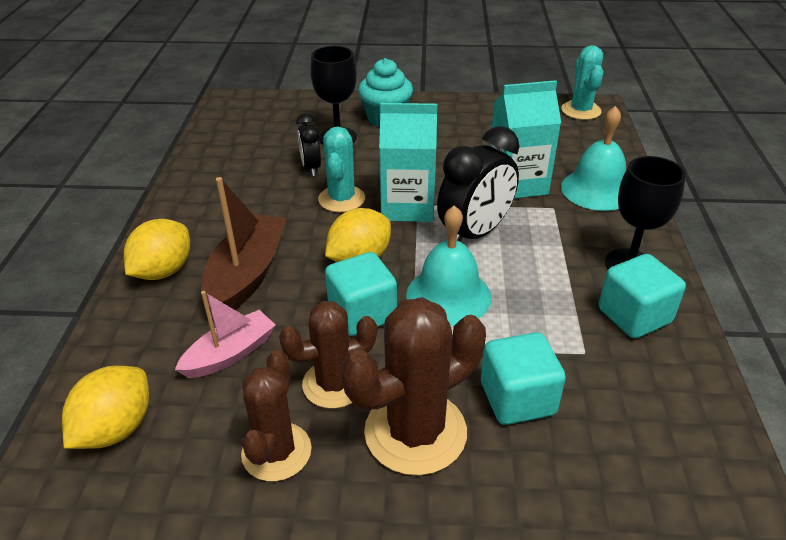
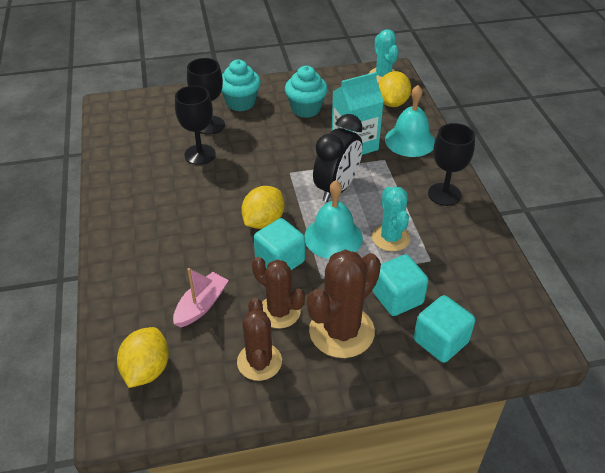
camera: 15 degrees left, 5 degrees up
(163, 271) = (125, 255): yellow lemon -> yellow lemon (392, 103)
(247, 275) = (188, 247): brown boat -> none
(311, 168) = (200, 154): black clock -> black goblet
(334, 384) = (279, 312): brown cactus -> brown cactus turned 75 degrees clockwise
(341, 199) = (233, 177): turquoise cactus -> turquoise cactus (391, 238)
(408, 206) = (283, 175): turquoise carton -> none
(466, 135) = (306, 109): none -> turquoise cupcake
(634, 316) = (455, 230): turquoise cube -> turquoise cube (440, 341)

